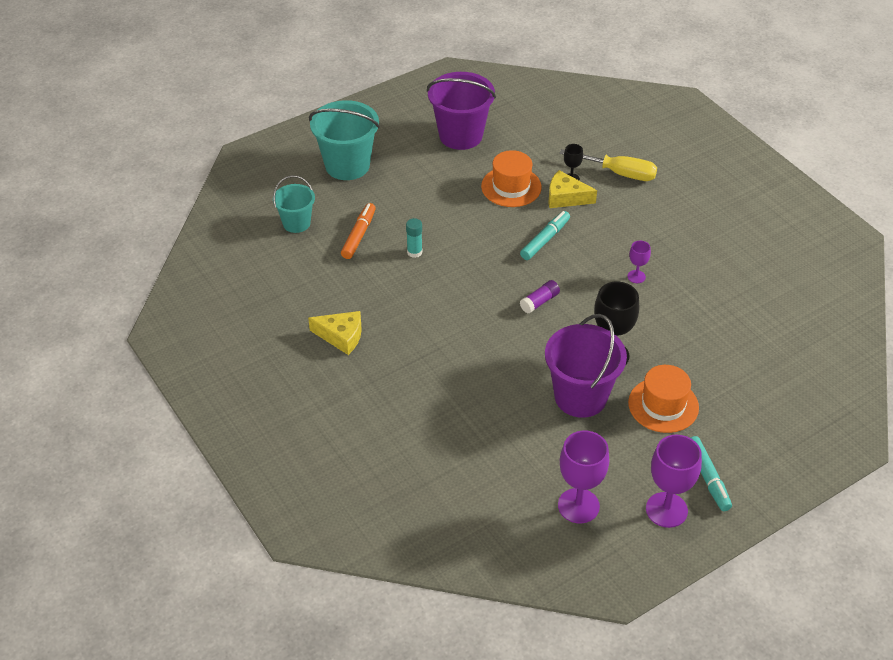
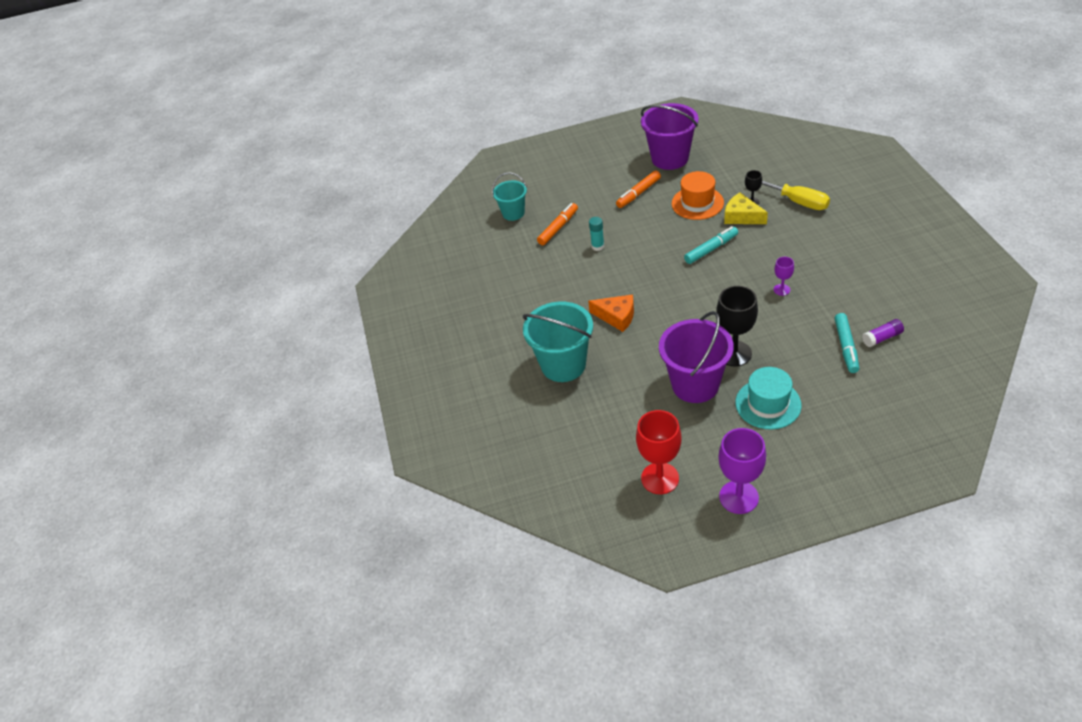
camera: 25 degrees right, 0 degrees up
(341, 336) = (514, 305): yellow cheese -> none
(347, 165) = (569, 173): turquoise bucket -> turquoise bucket (563, 365)
(439, 182) = (638, 193): none -> orange marker
(467, 333) = (616, 316): none -> orange cheese
(539, 302) = (688, 300): purple glue stick -> purple glue stick (882, 338)
(578, 506) = (660, 478): purple goblet -> red goblet
(663, 405) = (768, 404): orange hat -> turquoise hat
(708, 478) = (787, 475): turquoise marker -> turquoise marker (846, 347)

